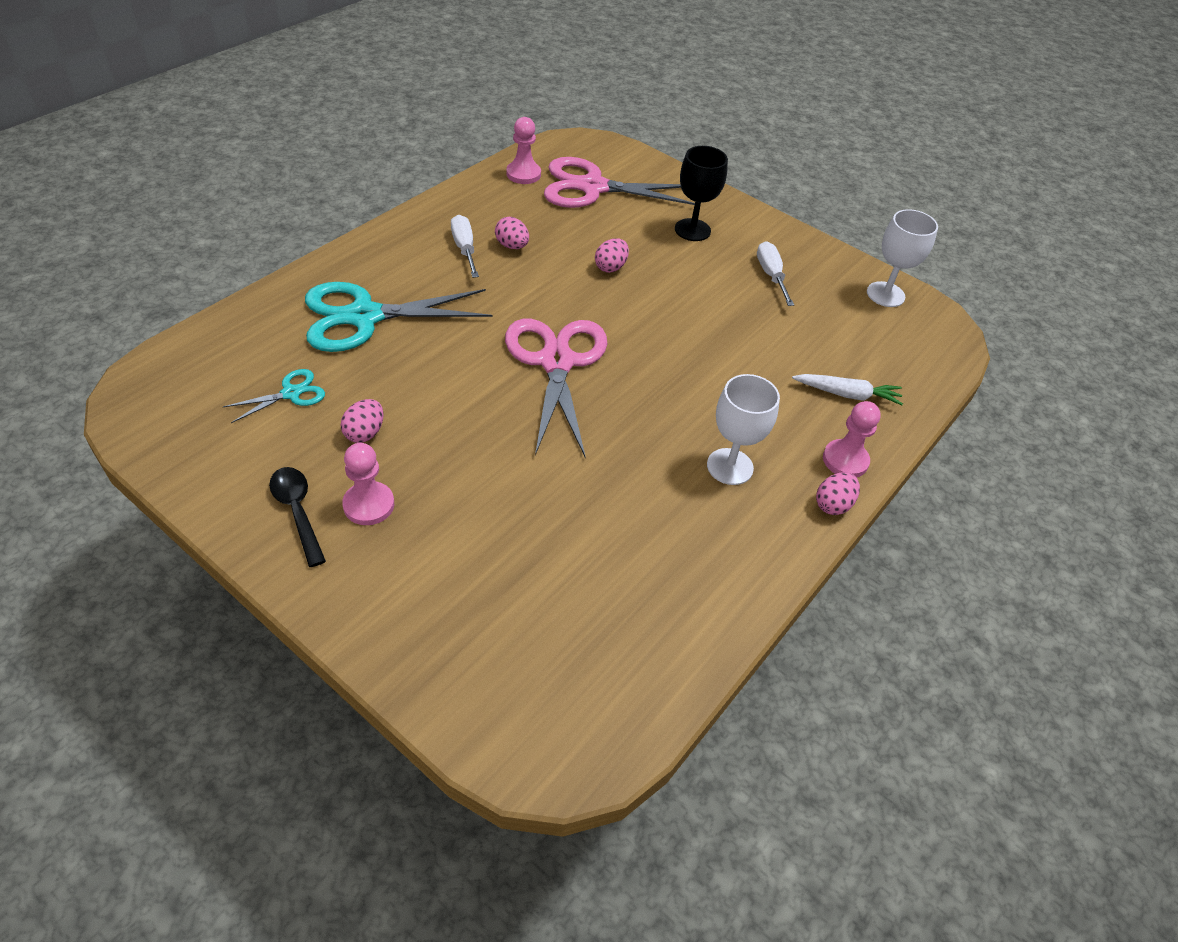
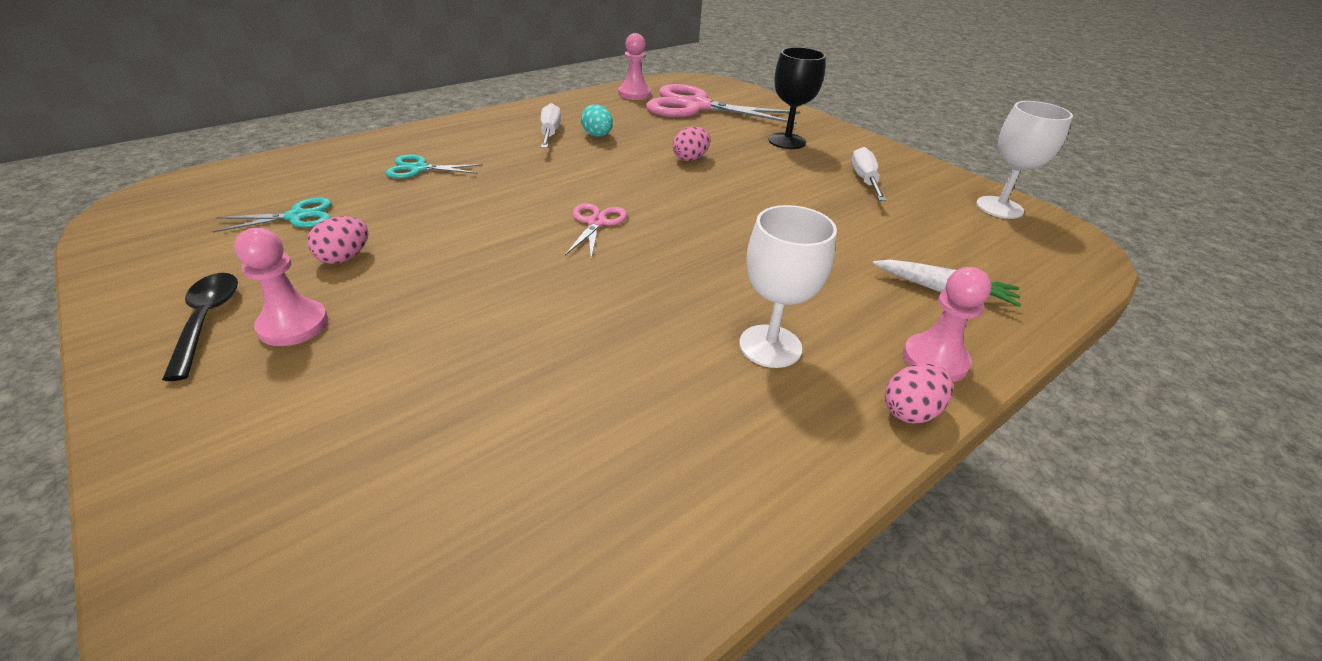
camera: 15 degrees right, 10 degrees down
(364, 317) = (419, 168): turquoise scissors -> turquoise scissors, size x0.47
(512, 246) = (597, 135): pink egg -> turquoise egg
(556, 362) = (596, 223): pink scissors -> pink scissors, size x0.47

